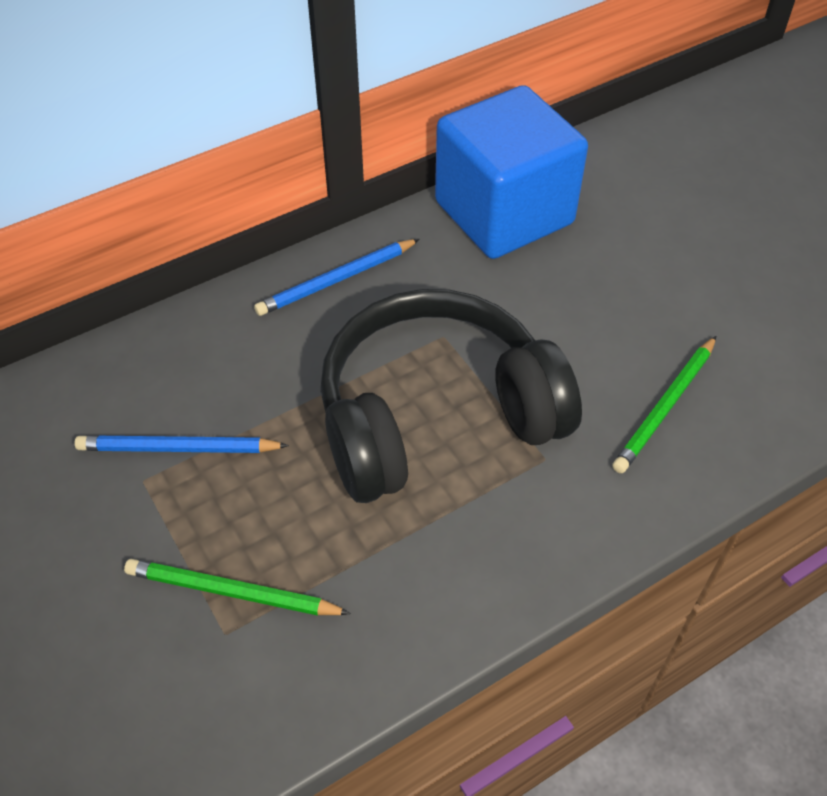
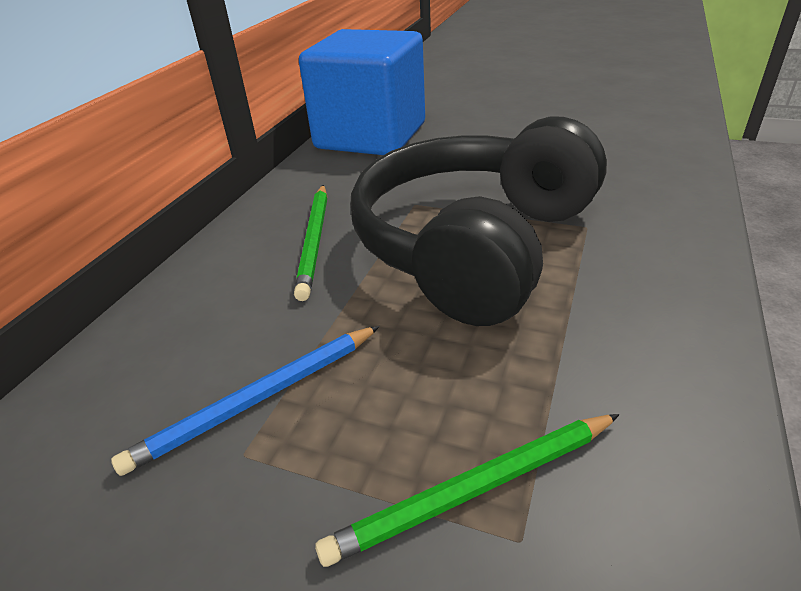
camera: 35 degrees left, 15 degrees down
(337, 280) = (286, 214): blue pencil -> none
(666, 407) = (612, 167): green pencil -> green pencil (315, 241)

